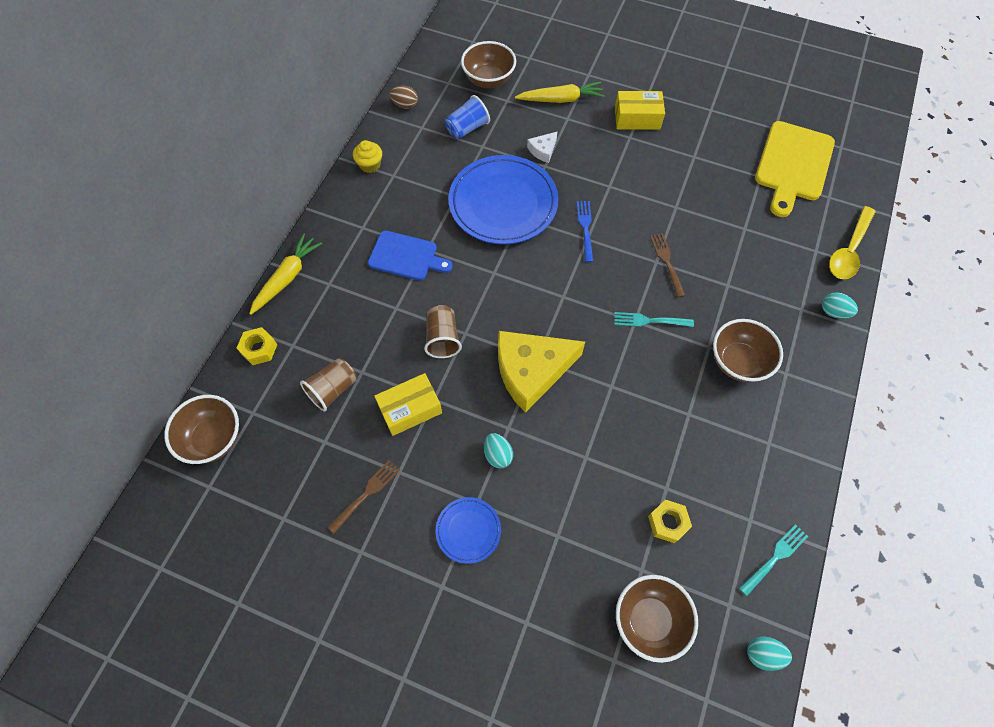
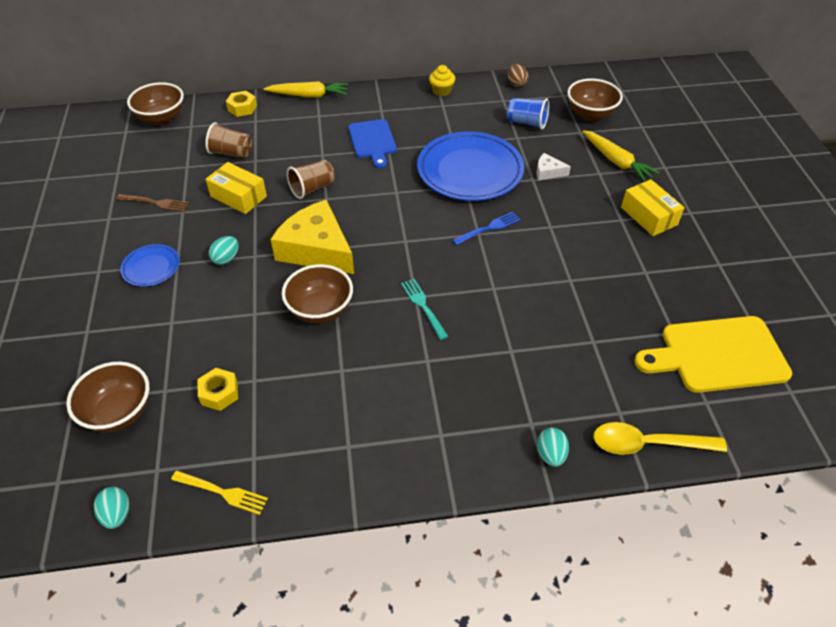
camera: 60 degrees right, 15 degrees down
(667, 262) = (499, 296): brown fork -> none
(738, 362) = (426, 389): brown bowl -> brown bowl (320, 310)
(774, 558) = (222, 492): turquoise fork -> yellow fork

